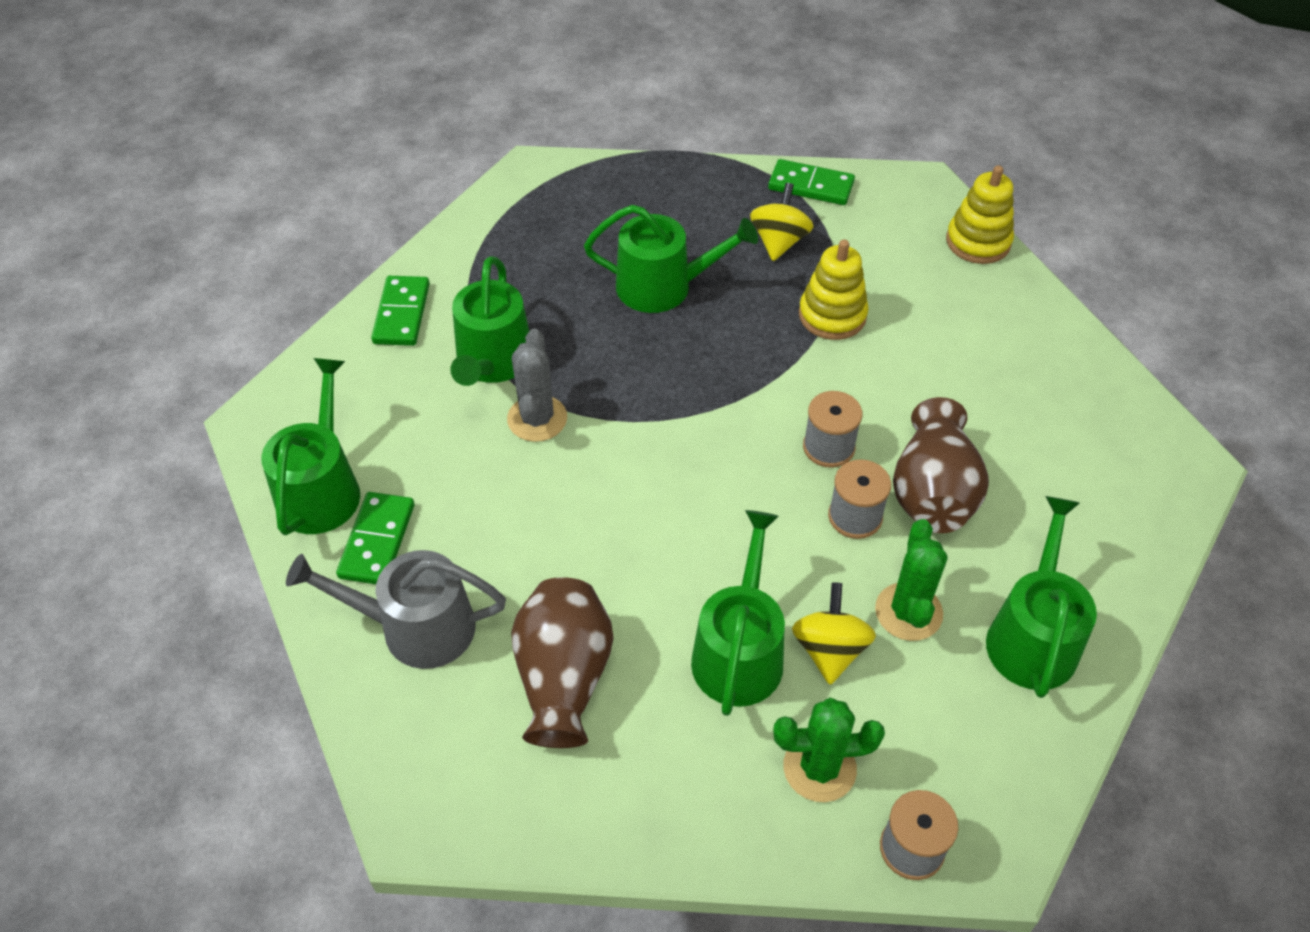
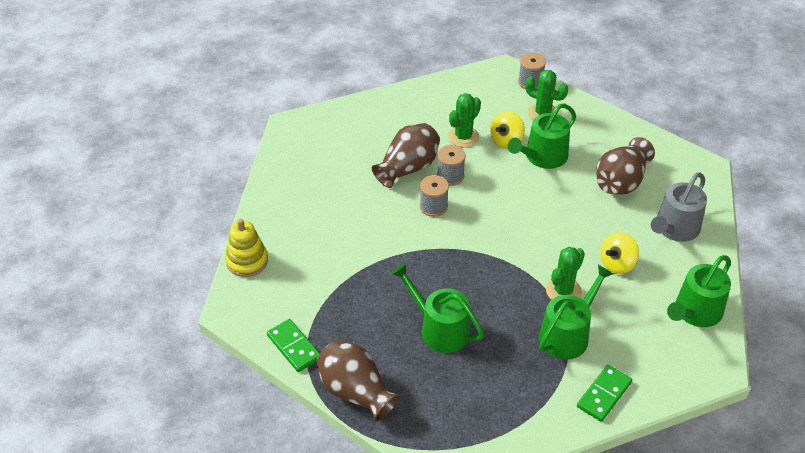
camera: 145 degrees left, 5 degrees down
(377, 541) = (677, 273): green domino -> none
(416, 627) = (675, 228): grey watering can -> grey watering can turned 90 degrees clockwise
(537, 419) = (563, 291): grey cactus -> green cactus
(697, 179) = (355, 392): none -> brown vase
(779, 242) = (350, 320): yellow spinning top -> yellow spinning top (617, 263)
(832, 315) = (367, 264): yellow stacking toy -> none
(1032, 636) = (425, 109): green watering can -> none

